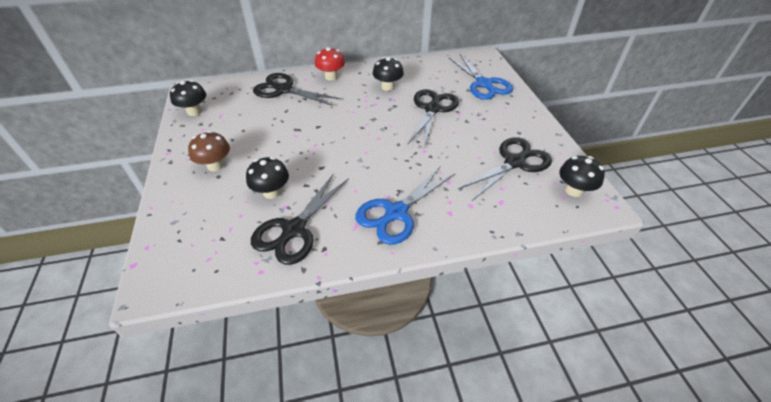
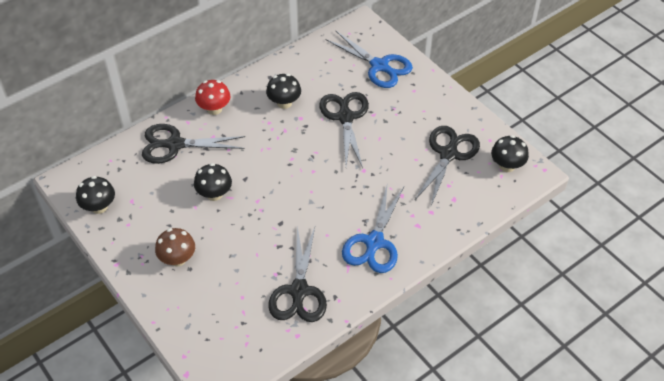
camera: 25 degrees left, 5 degrees up
(272, 192) = (253, 265): black mushroom -> black mushroom (214, 194)

